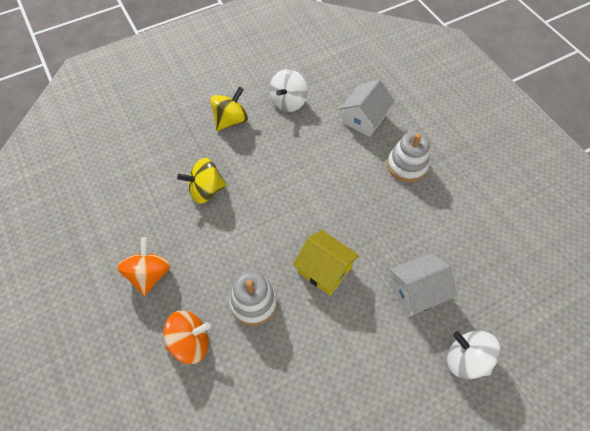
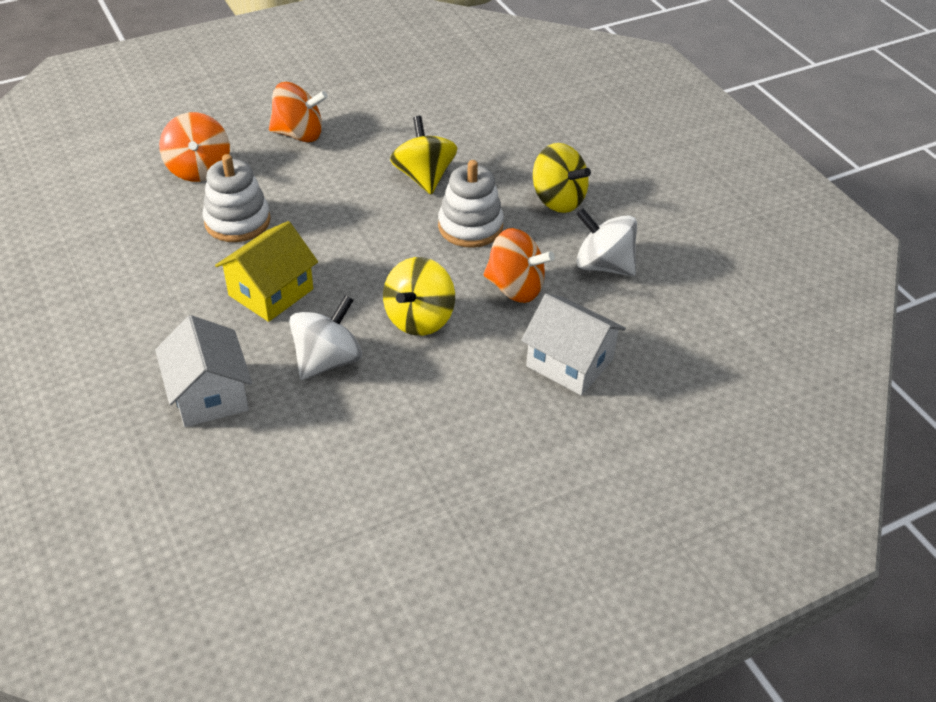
camera: 90 degrees right, 15 degrees down
(310, 141) = (515, 288): none -> orange spinning top
(339, 186) = (419, 318): none -> yellow spinning top
(407, 165) = (459, 413): white stacking toy -> white stacking toy (470, 226)
(466, 359) = (84, 440): white spinning top -> white spinning top (327, 360)

